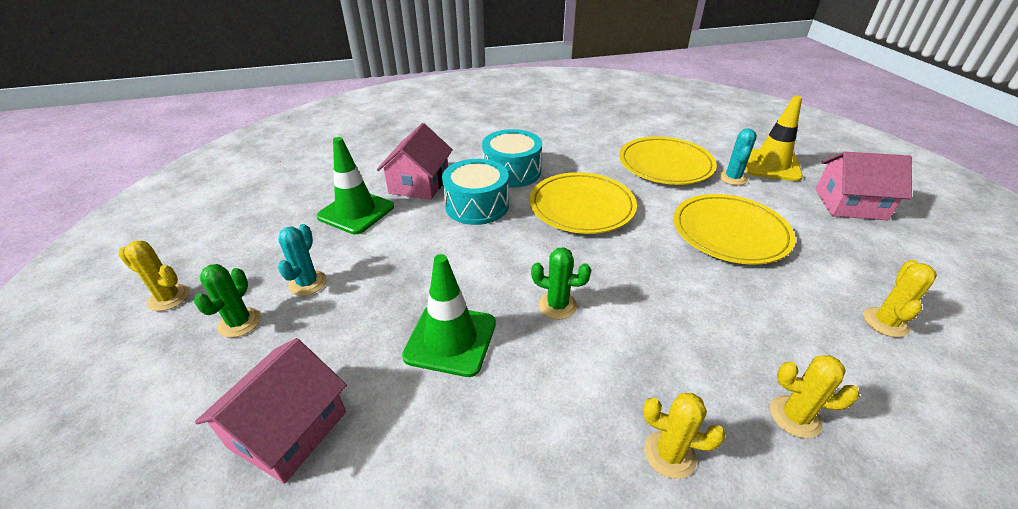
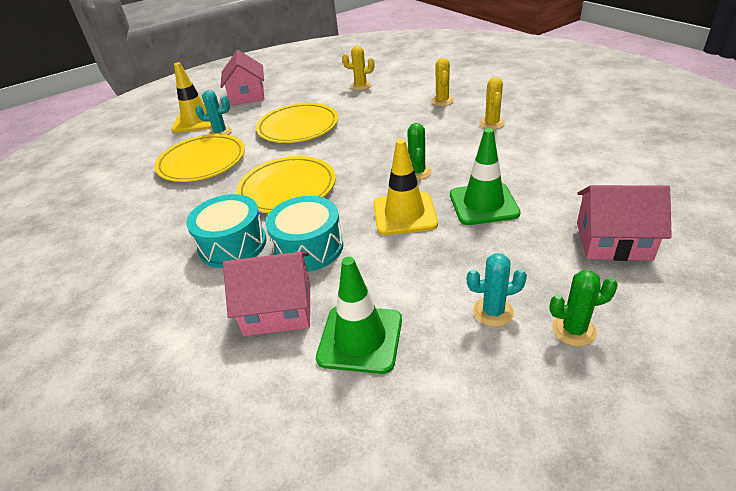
camera: 105 degrees left, 0 degrees up
(169, 298) = (606, 423): yellow cactus -> none
(481, 271) = (404, 214): none -> yellow traffic cone

